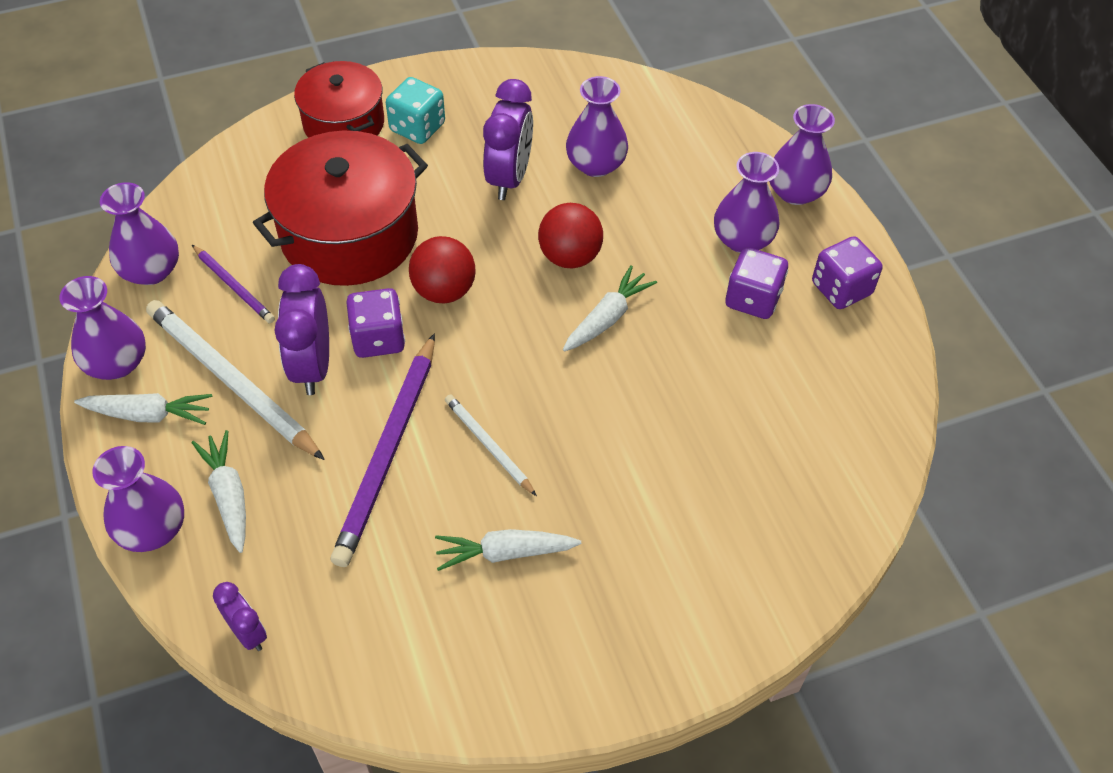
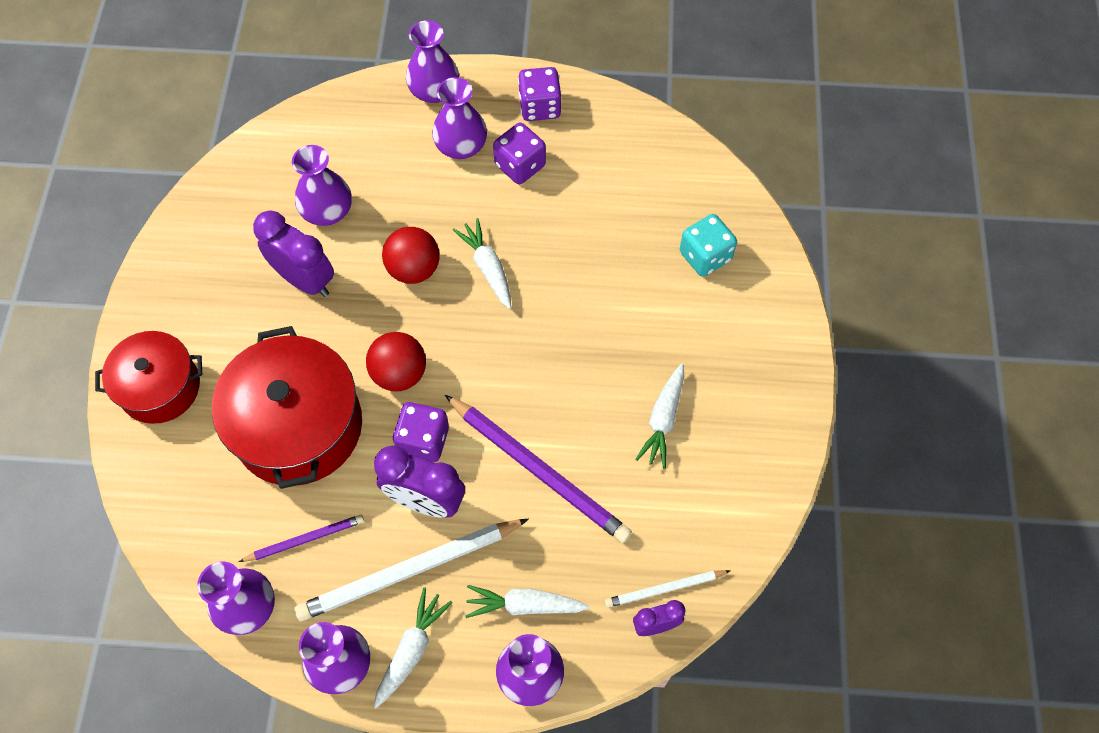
camera: 65 degrees left, 10 degrees up
(417, 127) = (203, 329): turquoise dice -> turquoise dice (705, 256)
(488, 445) = (566, 396): white pencil -> white pencil (665, 589)

